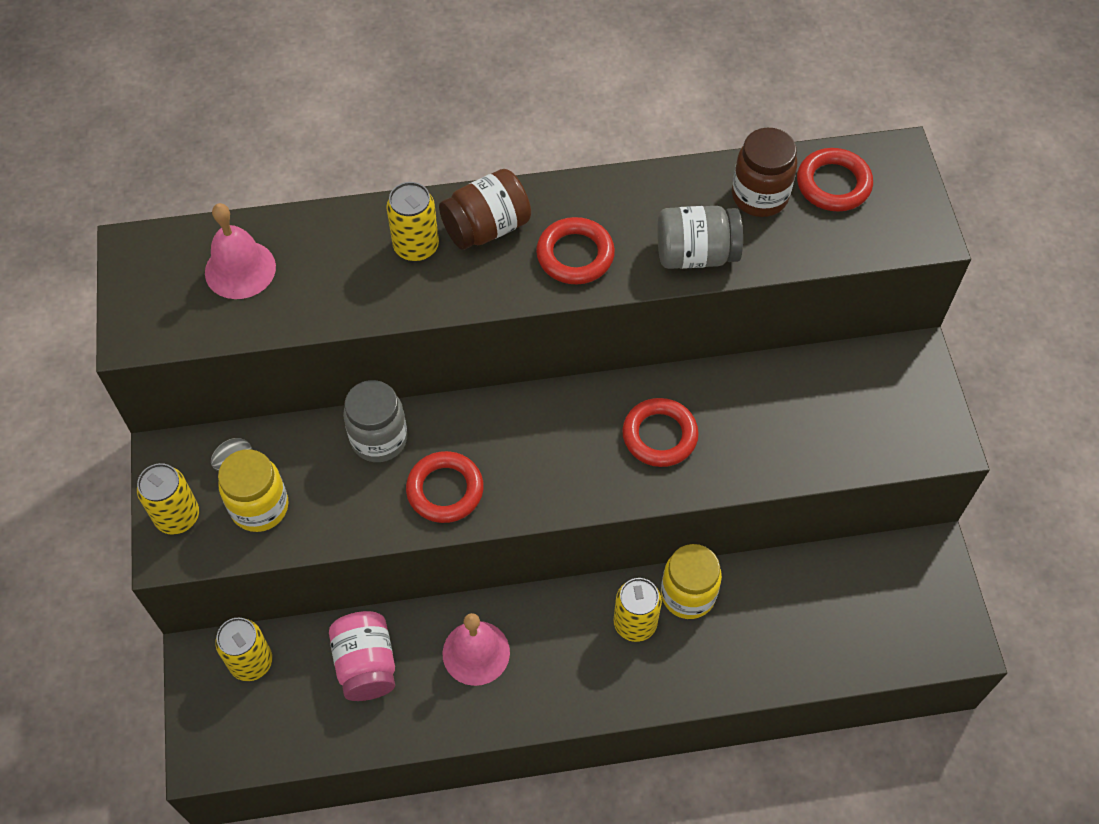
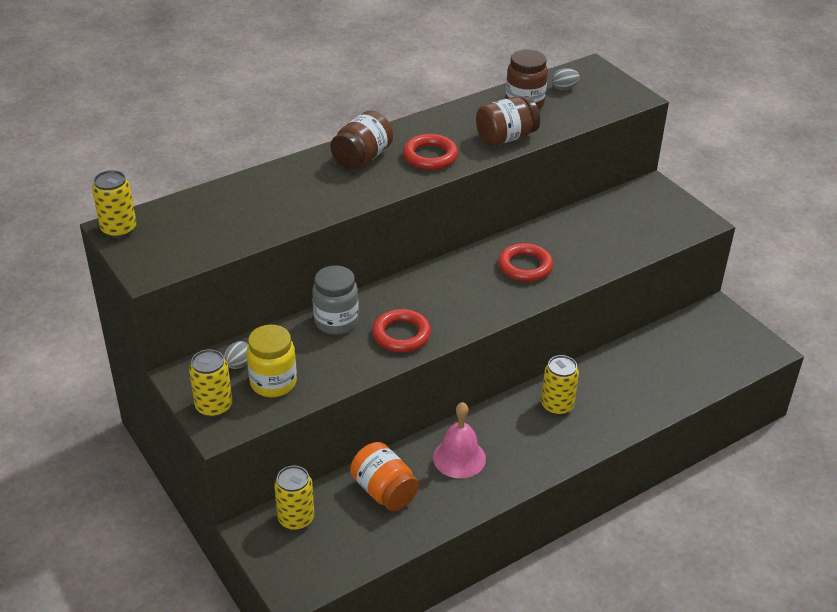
camera: 25 degrees left, 20 degrees down
(240, 269) = (204, 219): pink bell -> none
(366, 664) = (384, 491): pink jar -> orange jar
(416, 247) = (321, 178): yellow can -> yellow can (119, 229)
(688, 594) = (581, 379): yellow jar -> none
(696, 254) = (506, 138): grey jar -> brown jar
(833, 184) = (564, 88): red ring -> grey egg

